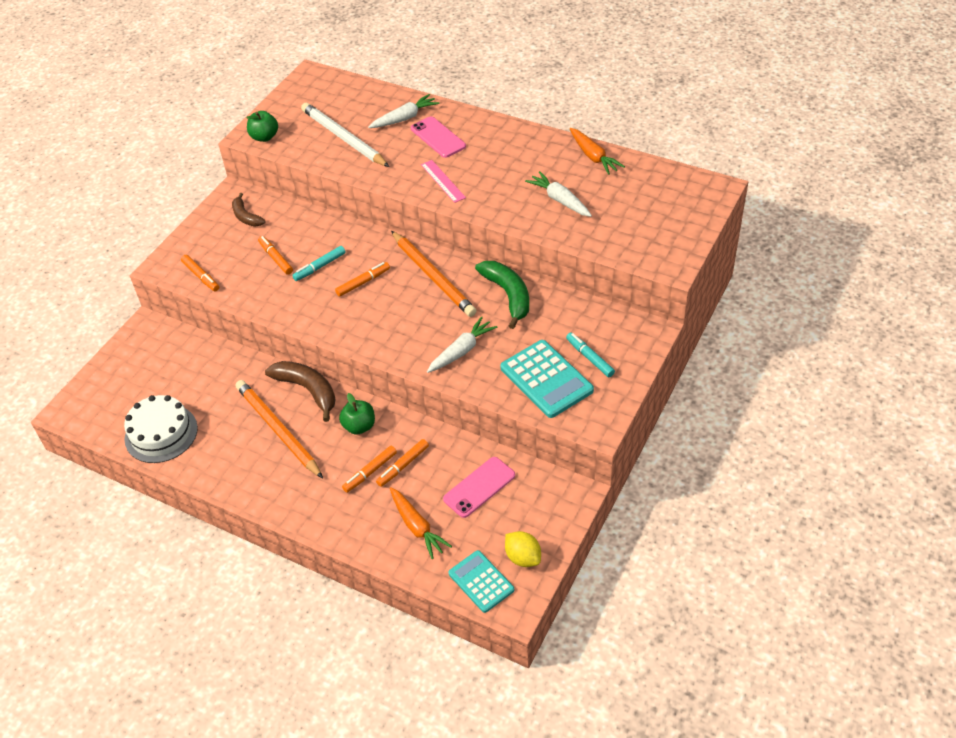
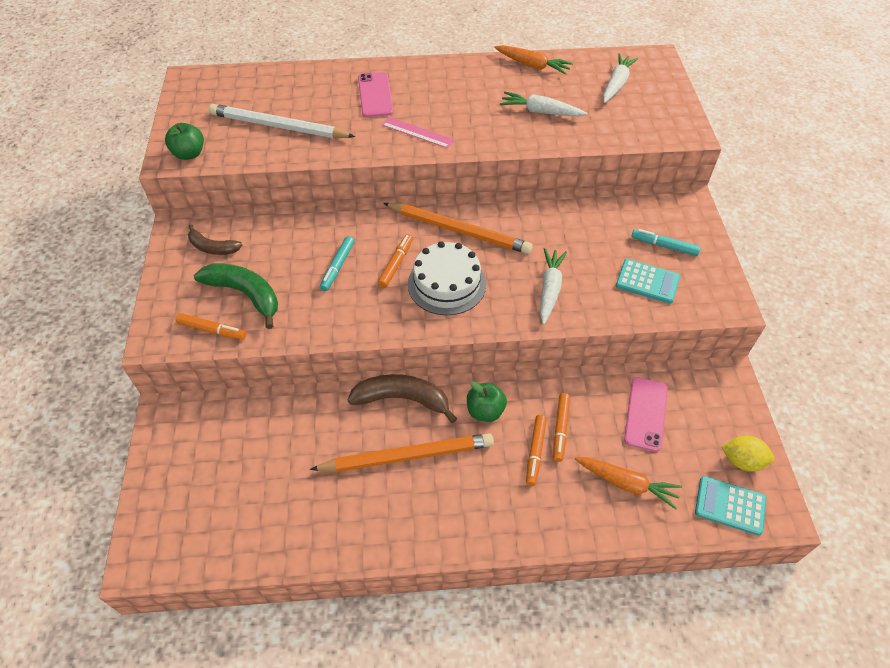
camera: 35 degrees left, 5 degrees up
(161, 433) = (279, 526): white cake -> white cake (447, 284)
(276, 258) = (283, 277): orange marker -> none
(278, 430) = (407, 456): orange pencil -> orange pencil turned 150 degrees clockwise
(404, 118) = (325, 88): white carrot -> white carrot (616, 84)
(438, 137) = (375, 95): pink phone -> pink phone turned 60 degrees clockwise
(508, 295) = (543, 220): green banana -> green banana (245, 294)
(546, 379) = (647, 281): turquoise calculator -> turquoise calculator, size x0.65

